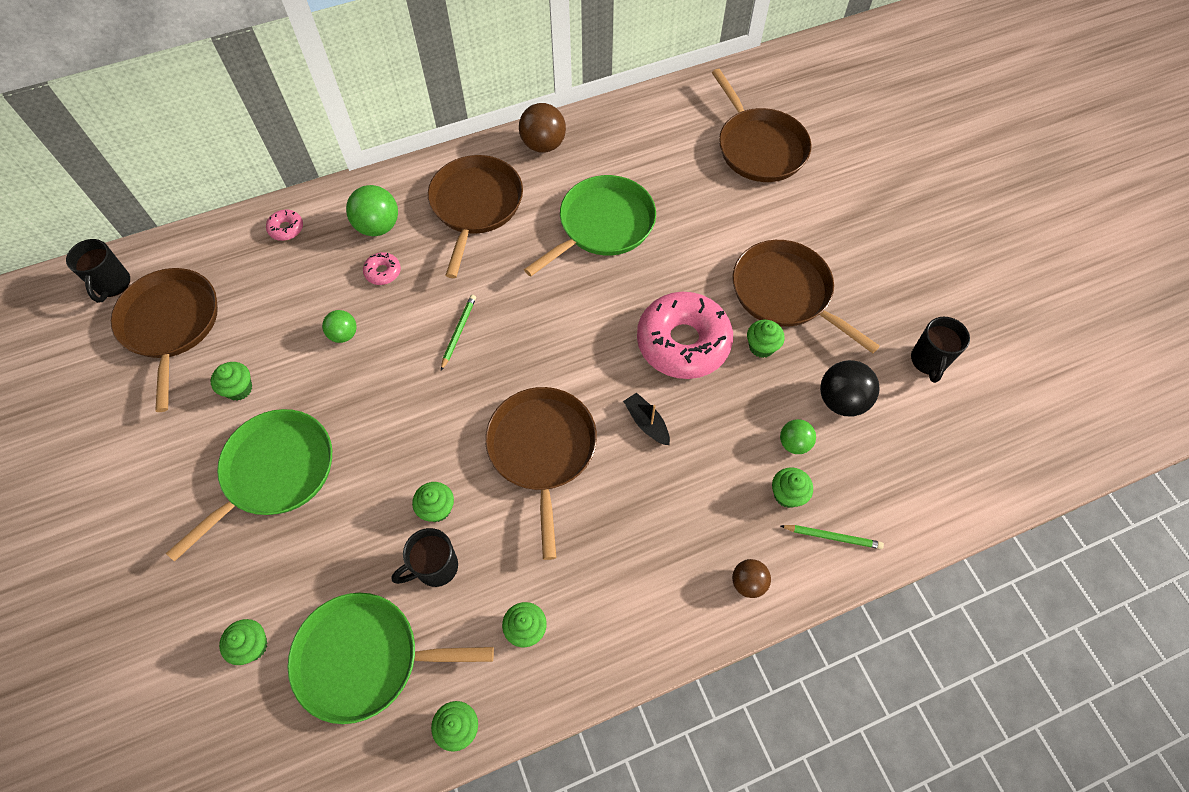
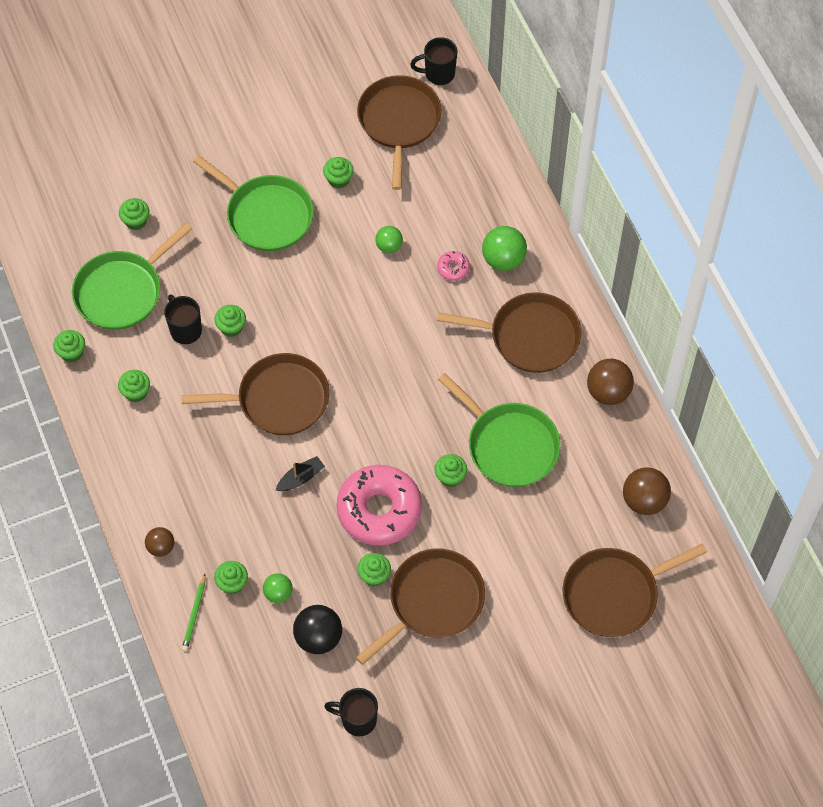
camera: 90 degrees right, 0 degrees up
(171, 325) = (399, 122): brown pan -> brown pan turned 75 degrees counterclockwise
(286, 228) = (499, 189): pink donut -> none
(365, 658) = (122, 291): green pan -> green pan turned 135 degrees counterclockwise
(458, 332) = (391, 331): green pencil -> none
(640, 276) = (450, 477): none -> green cupcake
(660, 122) = (644, 500): none -> brown ball

